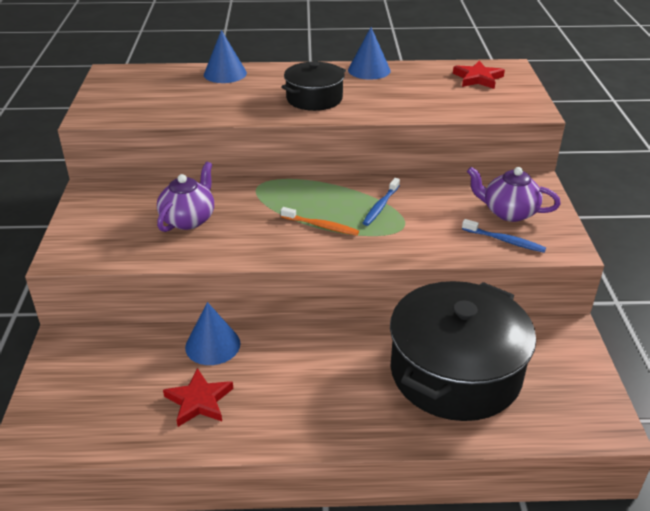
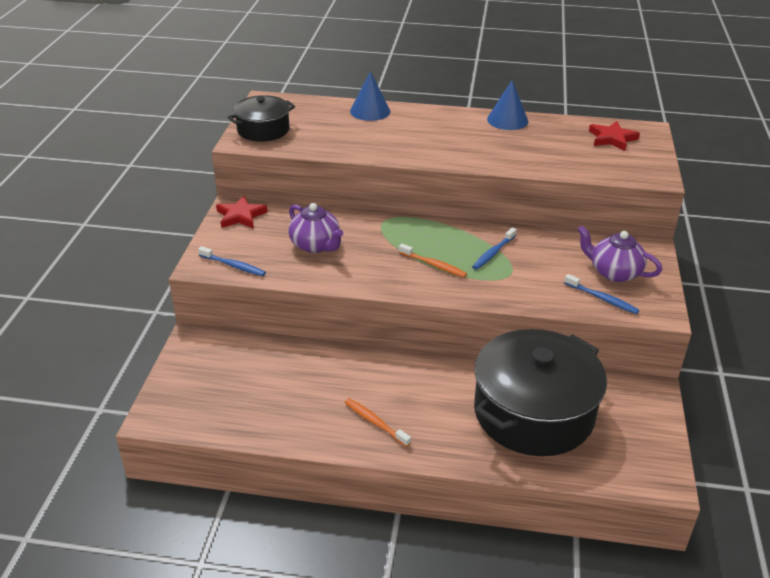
camera: 10 degrees right, 0 degrees up
(99, 252) = (233, 266): none -> blue toothbrush
(188, 219) = (315, 245): purple teapot -> purple teapot turned 105 degrees clockwise
(199, 401) = (301, 405): red star -> red star (240, 216)
(212, 345) = (321, 360): blue cone -> none
(287, 408) = (375, 422): none -> orange toothbrush
(314, 98) = (448, 144): black pot -> black pot (263, 130)

